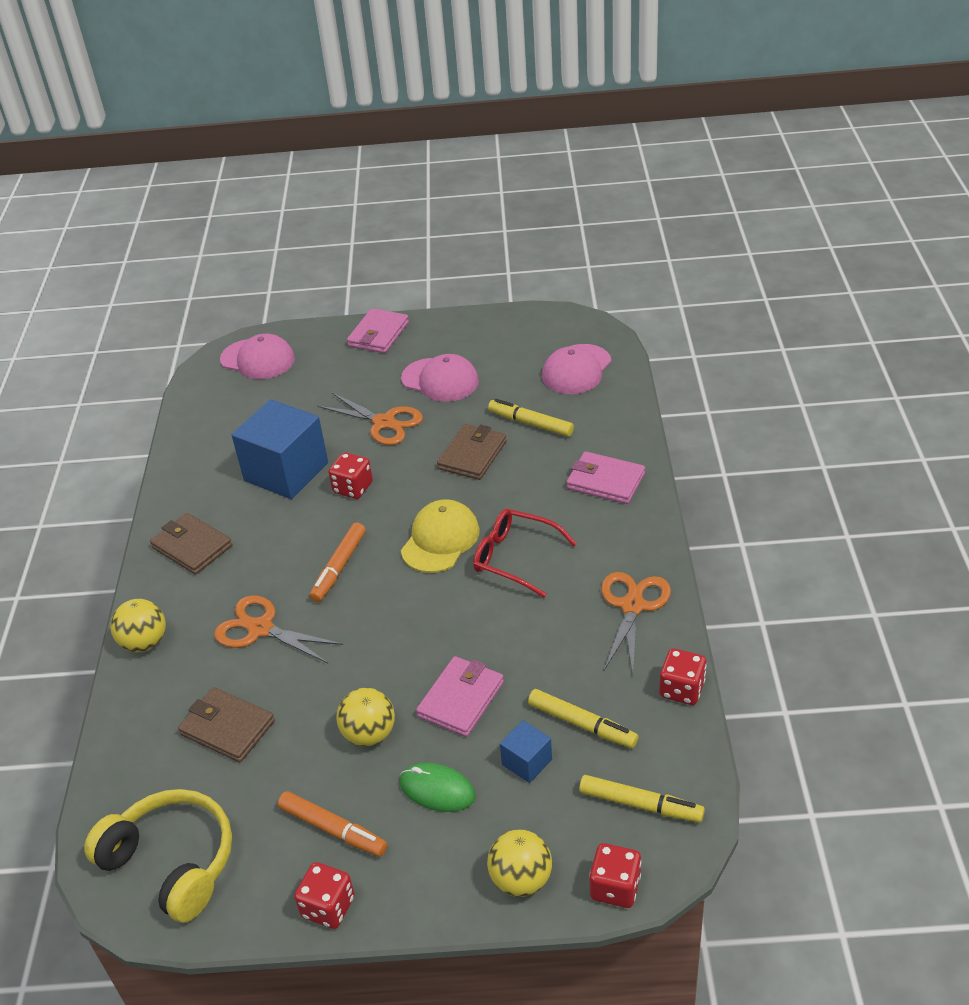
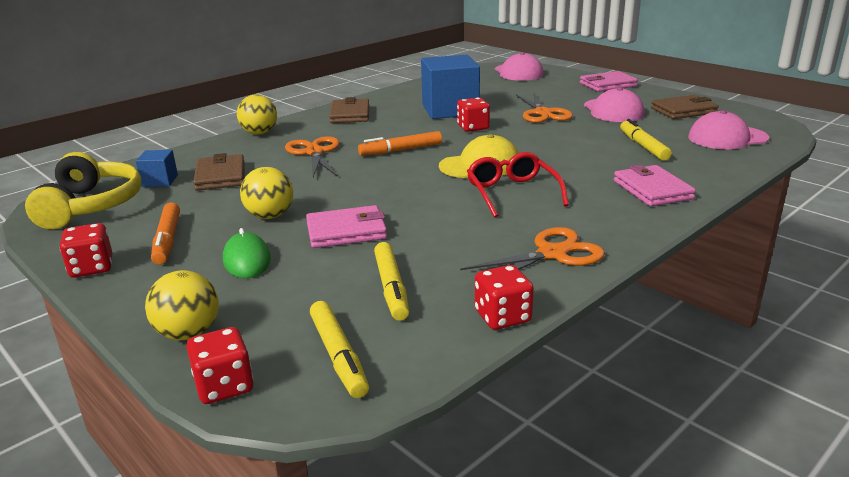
camera: 45 degrees right, 15 degrees down
(472, 455) = (573, 143): brown wallet -> brown wallet (683, 111)
(527, 762) = (319, 282): blue cube -> blue cube (160, 181)

